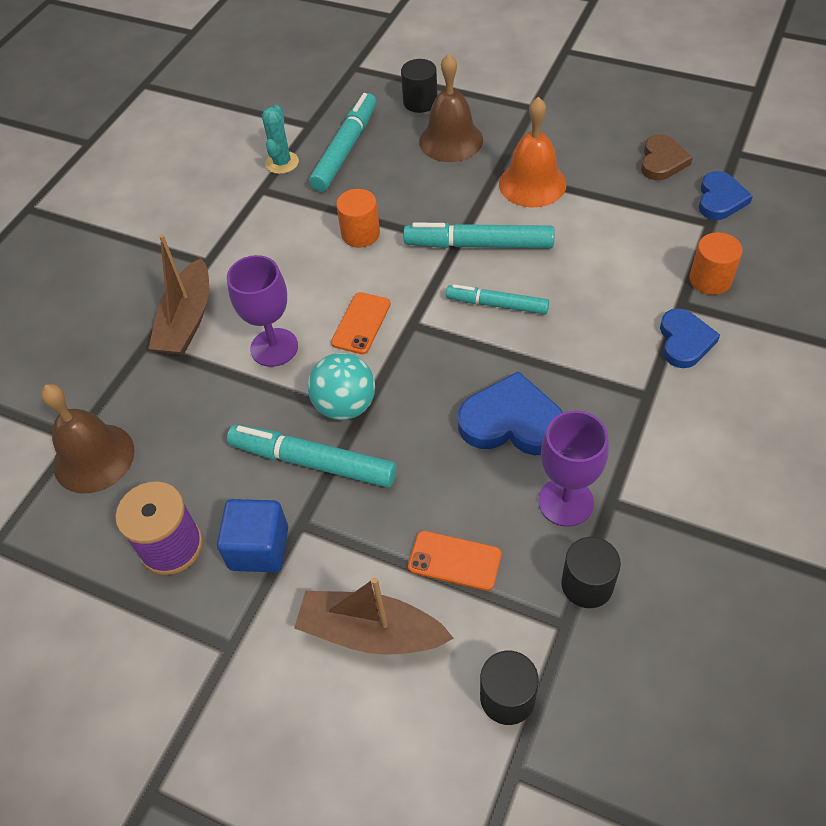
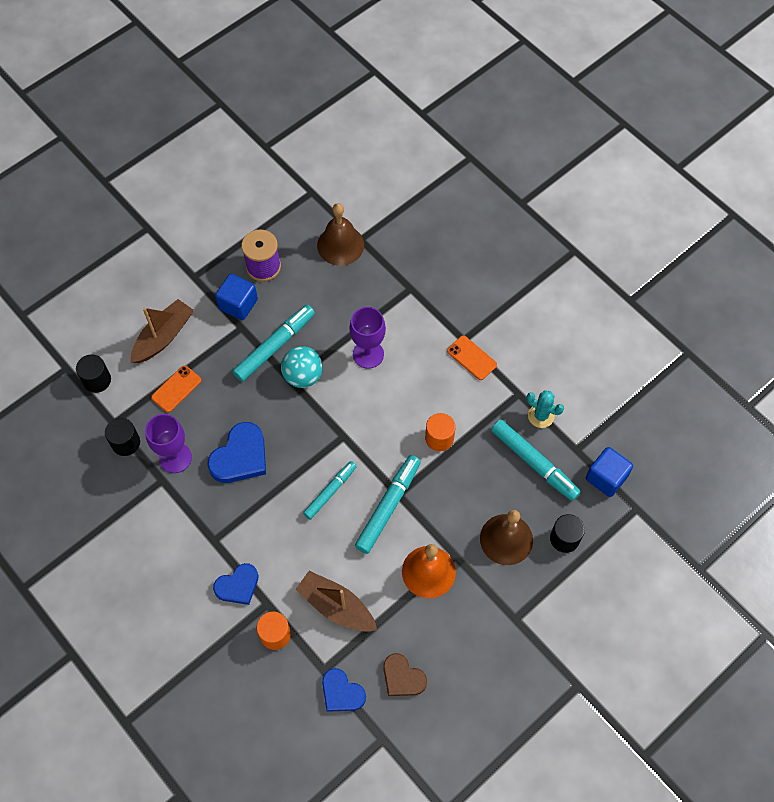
camera: 110 degrees right, 10 degrees up
(187, 320) = (417, 315): brown boat -> brown boat (336, 606)
(331, 95) = (606, 477): none -> blue cube
(361, 323) = (360, 408): orange phone -> orange phone (471, 358)
(684, 341) = (238, 586): blue heart -> blue heart turned 60 degrees counterclockwise

